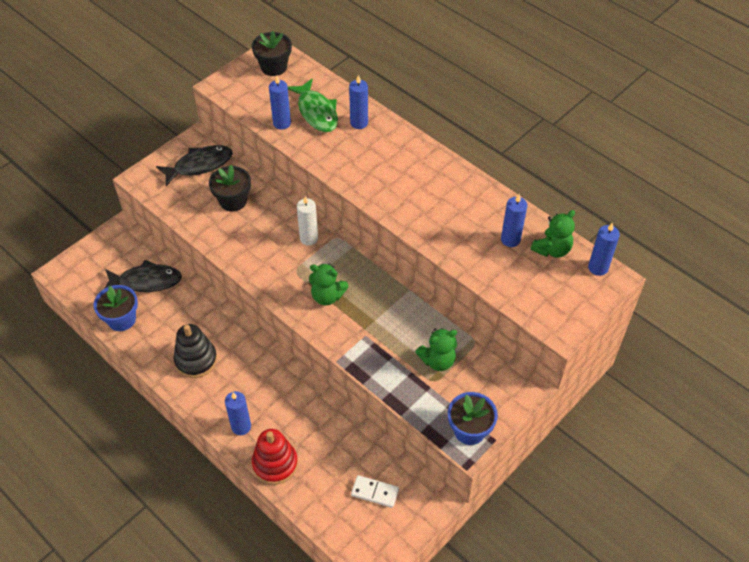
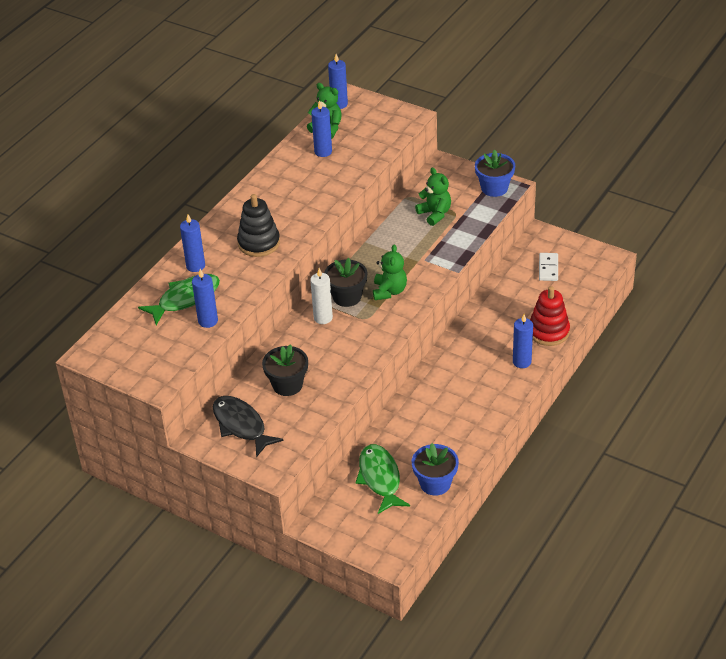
camera: 100 degrees left, 10 degrees down
(146, 281) = (380, 478): black fish -> green fish
(196, 360) = (463, 411): black stacking toy -> black stacking toy (259, 243)
(274, 67) = (117, 347): black flower pot -> black flower pot (347, 297)

